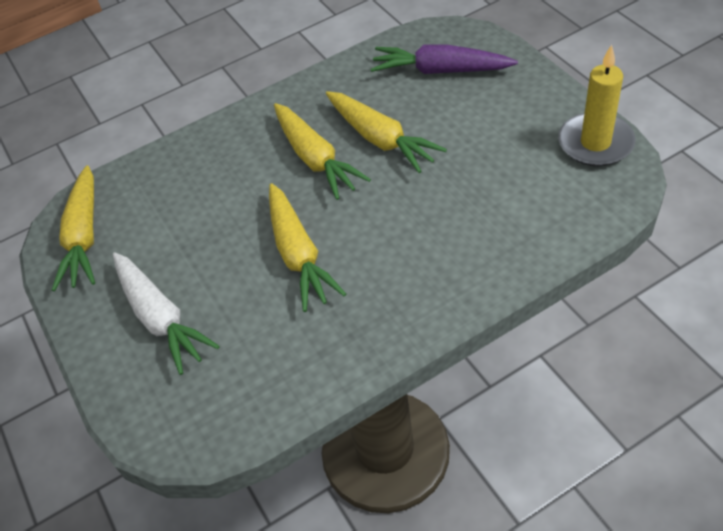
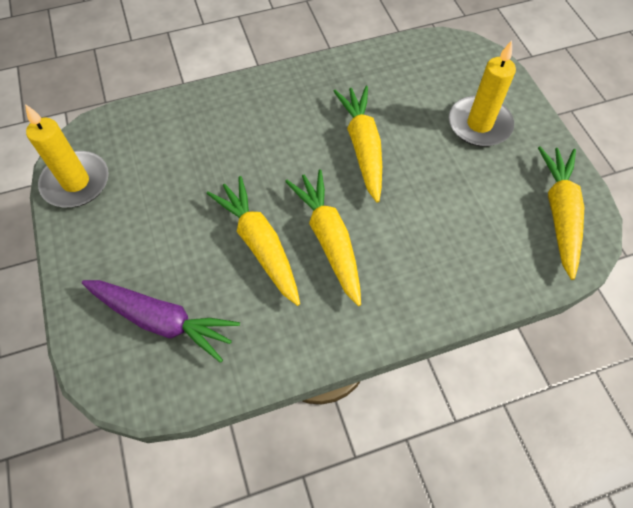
camera: 175 degrees left, 10 degrees up
(160, 317) = (479, 124): white carrot -> yellow candle

